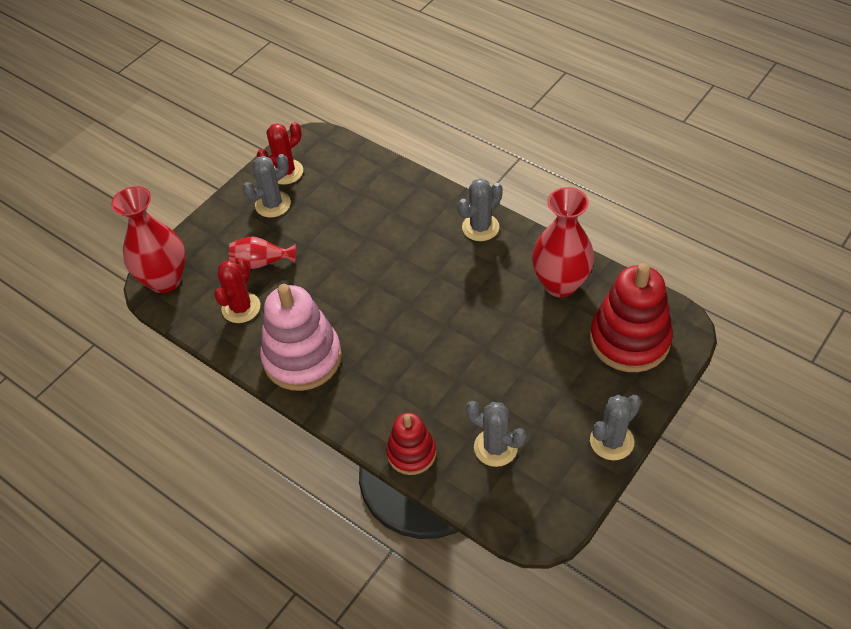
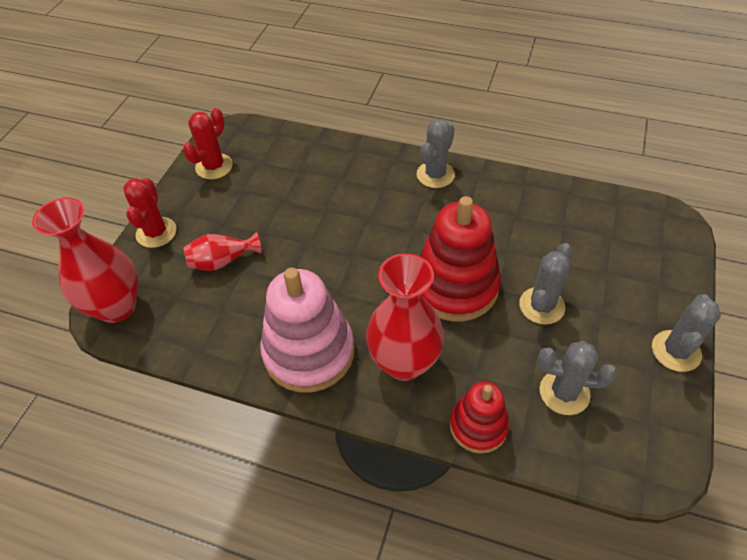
camera: 20 degrees left, 0 degrees up
(241, 308) = (217, 315): red cactus -> red cactus (156, 232)
(273, 204) = (212, 200): grey cactus -> grey cactus (541, 306)
(560, 284) = (539, 209): red vase -> red vase (404, 362)
(629, 340) = (633, 245): red stacking toy -> red stacking toy (455, 286)

